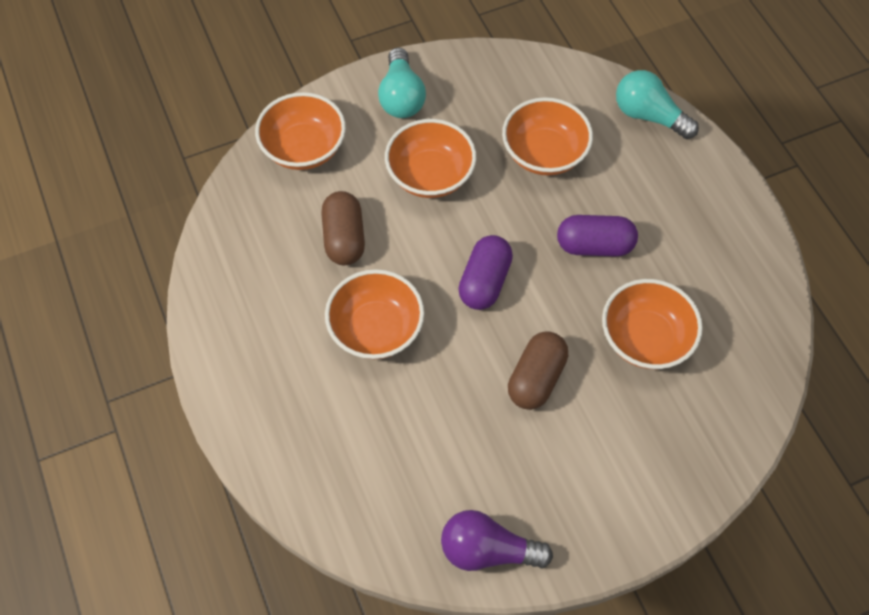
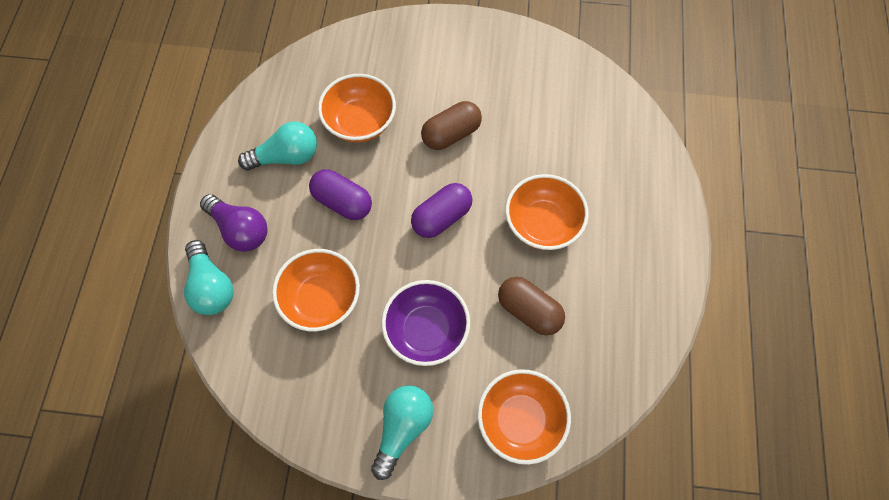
camera: 150 degrees left, 5 degrees up
(344, 238) = (529, 311): brown capsule -> brown capsule turned 75 degrees counterclockwise
(430, 175) = (426, 330): orange bowl -> purple bowl
(488, 550) = (546, 57): purple light bulb -> purple light bulb (240, 229)
(688, 260) = (286, 157): none -> turquoise light bulb

